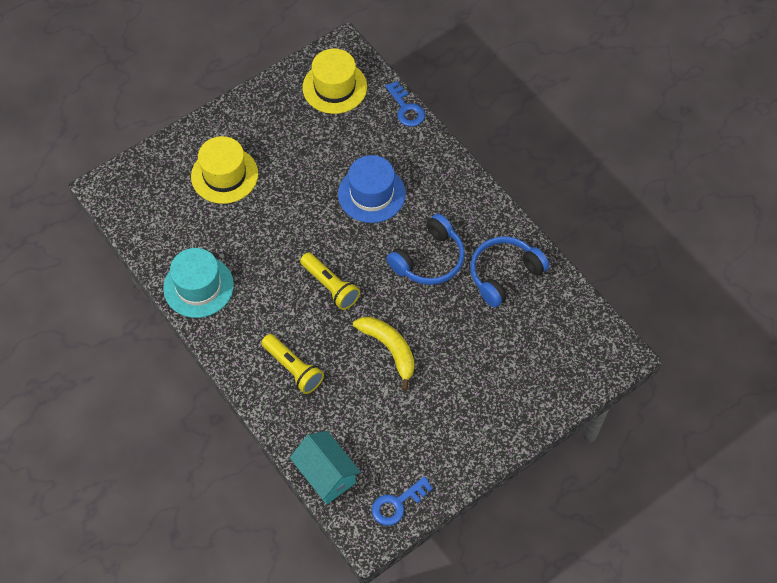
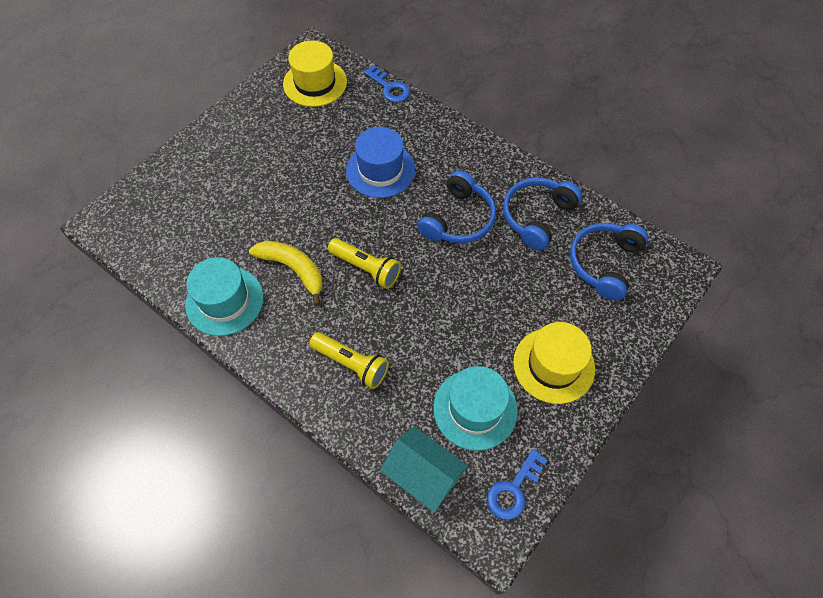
camera: 15 degrees left, 0 degrees up
(224, 175) = (226, 184): yellow hat -> yellow hat (553, 365)
(387, 432) = (475, 409): none -> turquoise hat
(389, 349) = (448, 318): yellow banana -> yellow banana (293, 269)
(550, 333) = (604, 263): none -> blue headphones

